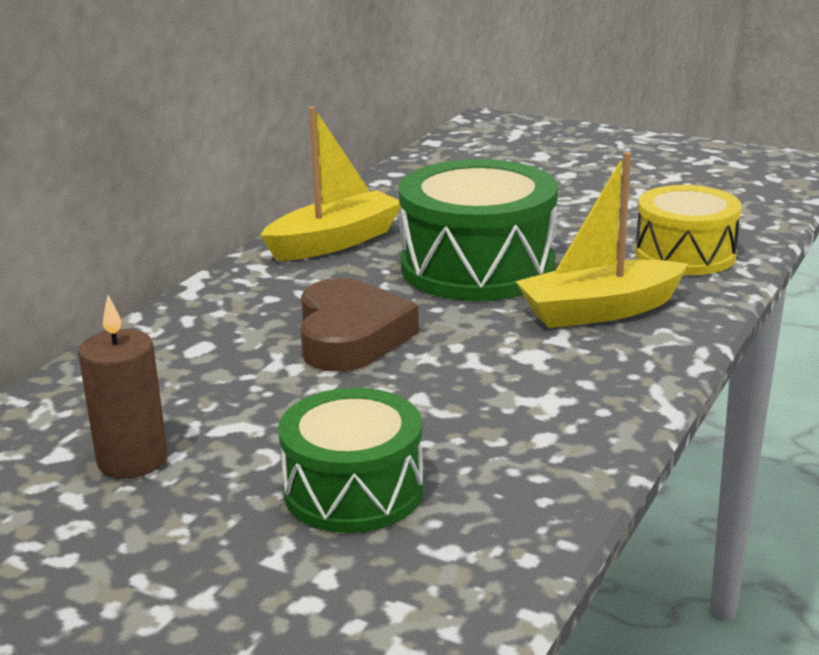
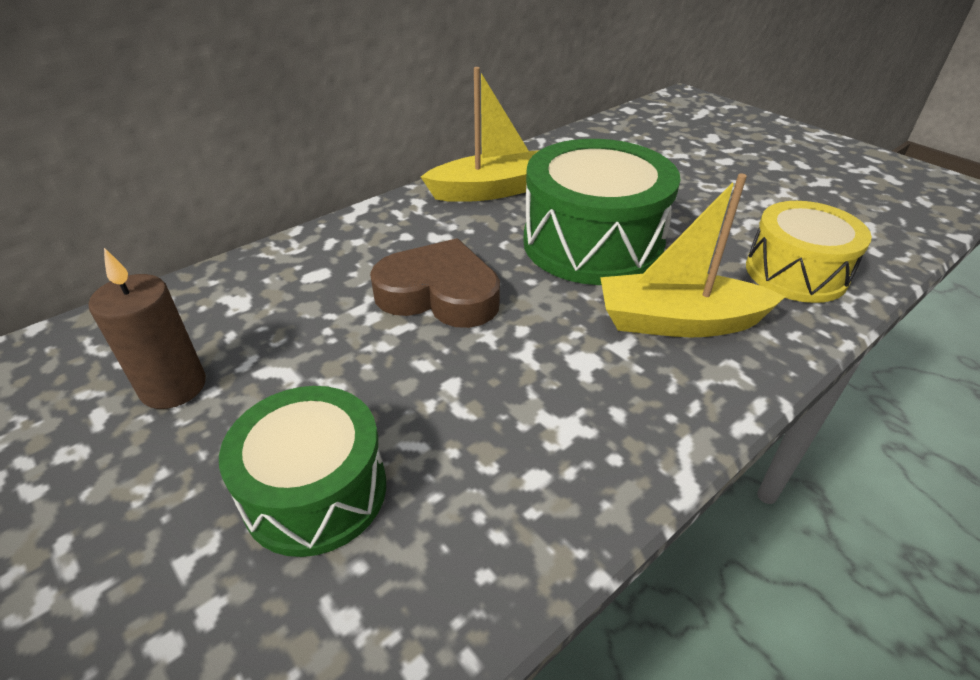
camera: 20 degrees right, 15 degrees up
(350, 336) = (439, 294): brown heart -> brown heart turned 90 degrees counterclockwise

